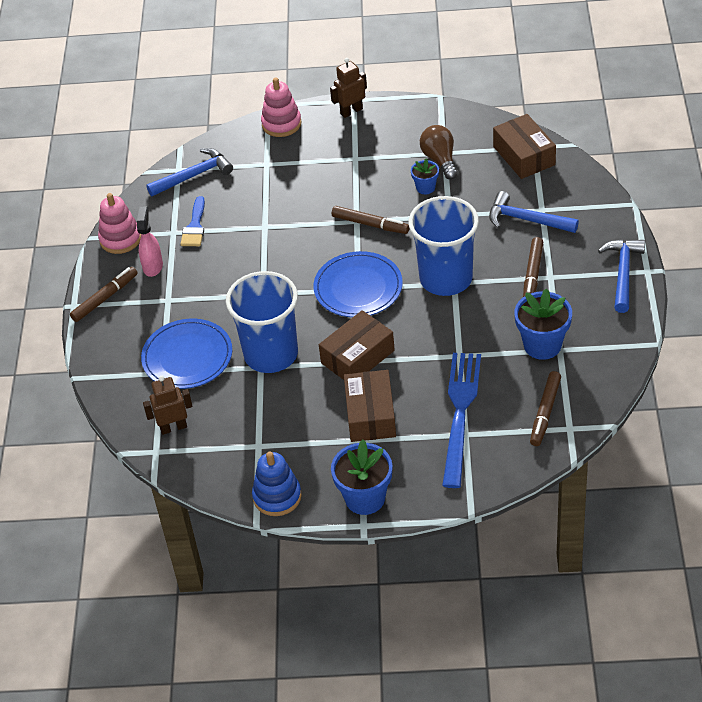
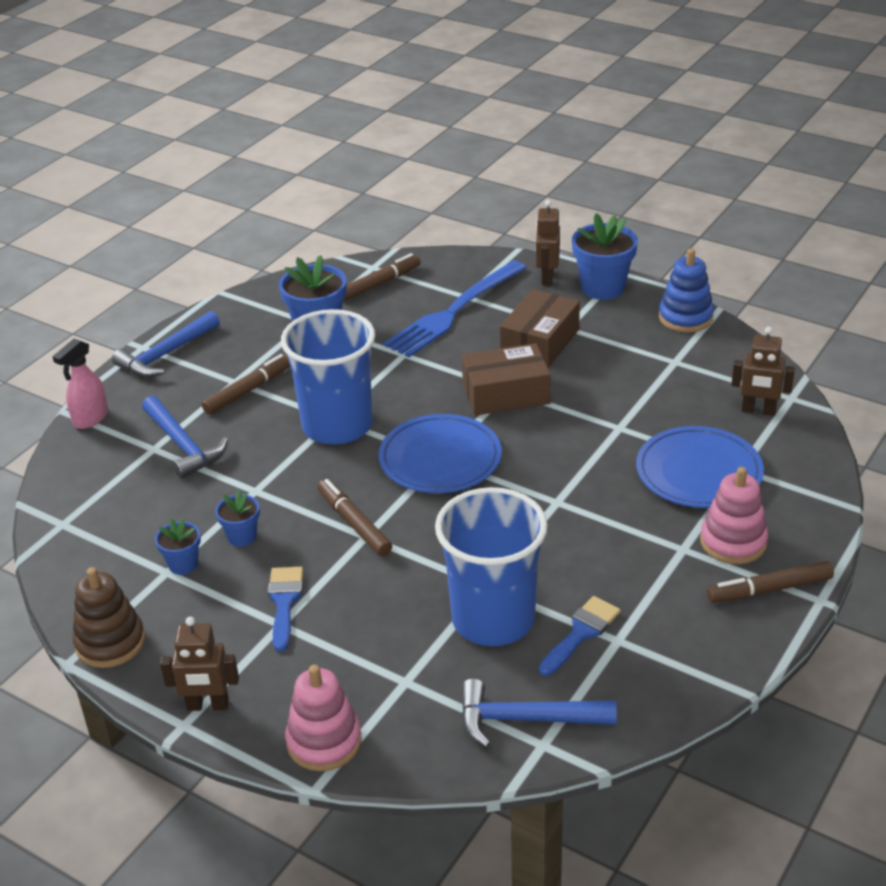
camera: 150 degrees left, 10 degrees down
(120, 239) = (702, 668): pink stacking toy -> pink stacking toy (733, 542)
(153, 266) = (677, 603): pink spray bottle -> pink spray bottle (90, 419)
(271, 354) = (598, 434): blue cup -> blue cup (493, 619)
(364, 168) = (284, 602): none -> blue brush
(418, 487) = (547, 278): none -> brown robot
(430, 111) = (110, 642): none -> brown stacking toy
(440, 160) = (183, 564): brown light bulb -> blue flower pot
(524, 156) = (87, 518): brown box -> none

